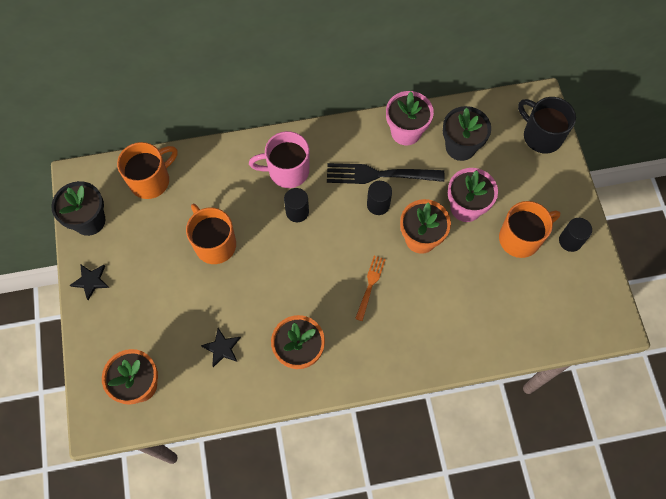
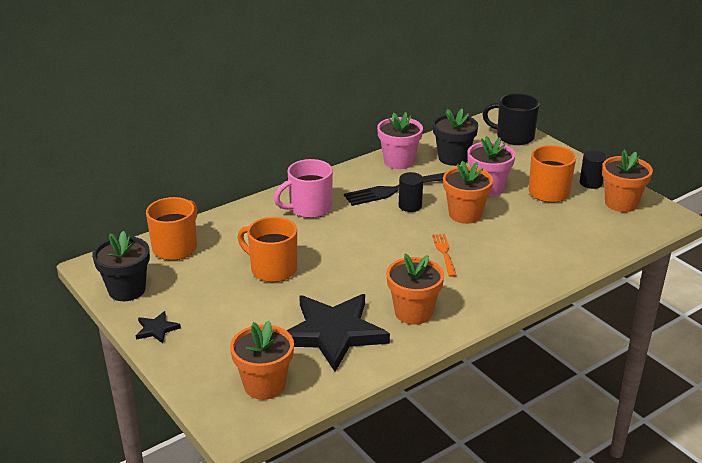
camera: 25 degrees left, 35 degrees down
(222, 348) = (333, 333): black star -> black star, size x2.42
(297, 212) = (338, 229): black cylinder -> none
(579, 284) = (621, 203): none -> orange flower pot

